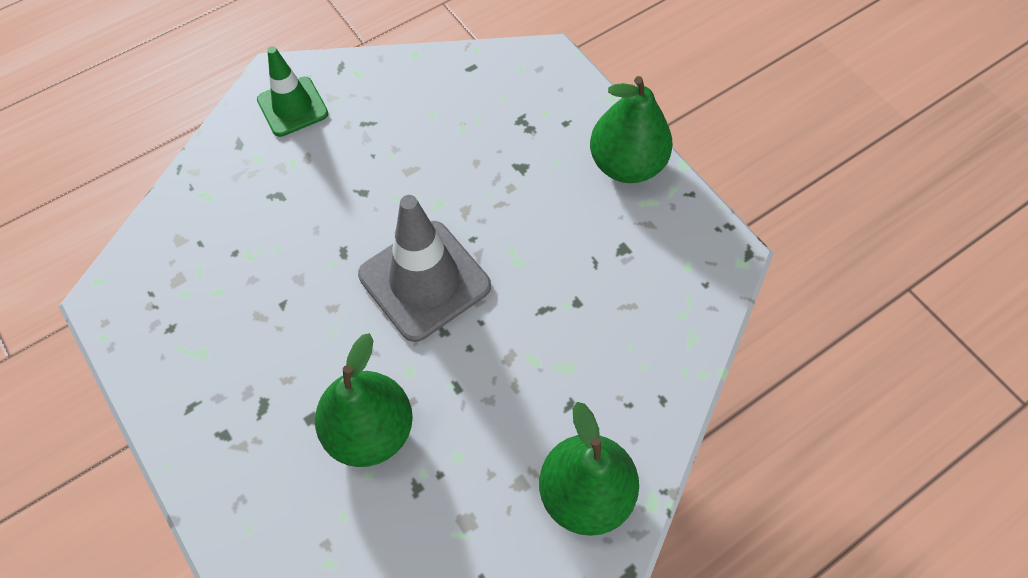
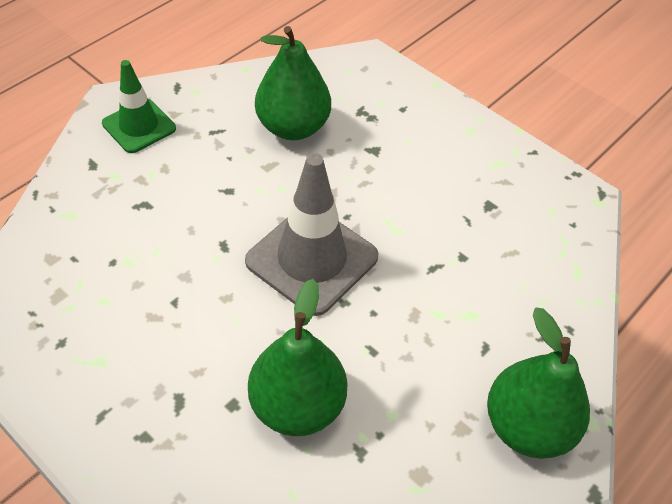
camera: 15 degrees left, 10 degrees down
(626, 164) = (469, 135): green pear -> green pear (293, 127)

